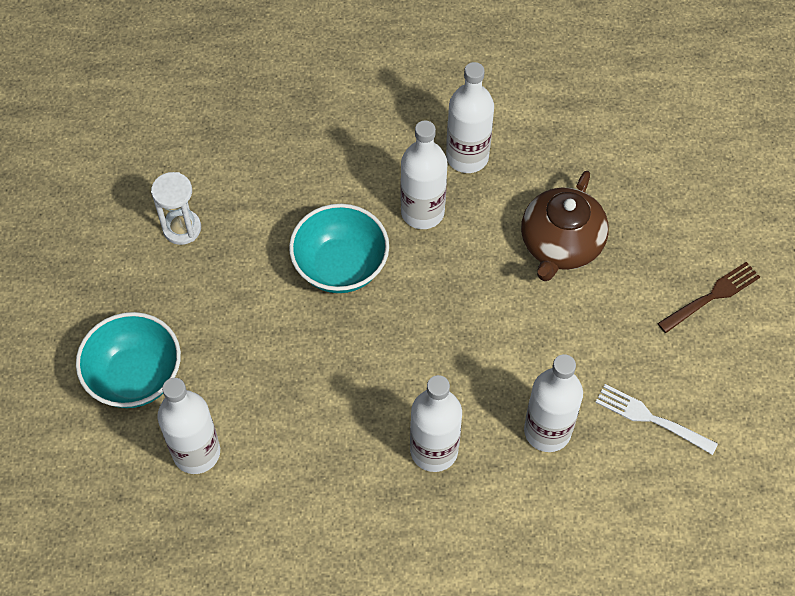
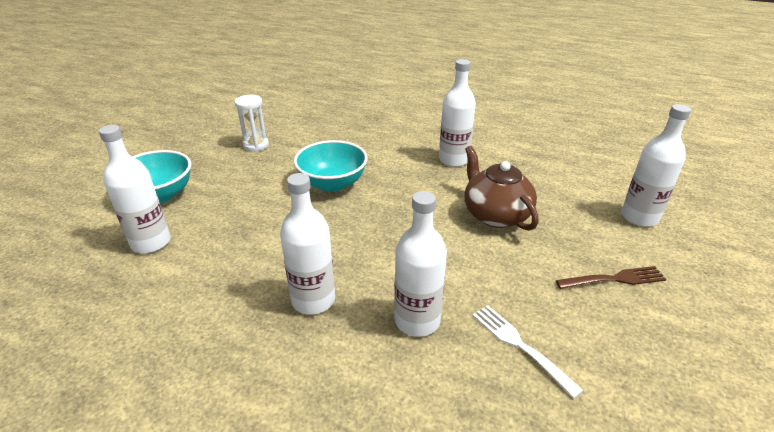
camera: 25 degrees right, 25 degrees down
(422, 212) = (406, 175): white bottle -> white bottle (639, 217)
(560, 245) = (495, 215): brown teapot -> brown teapot turned 105 degrees clockwise

